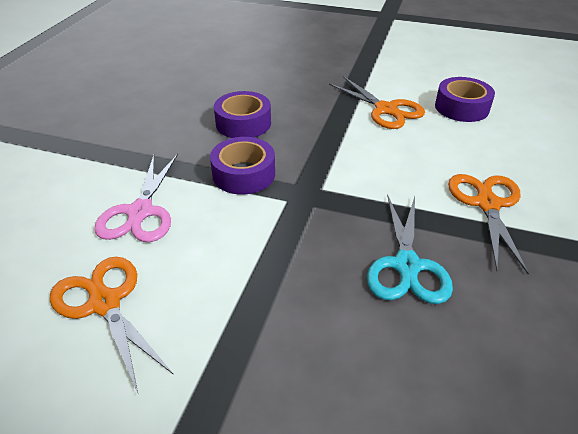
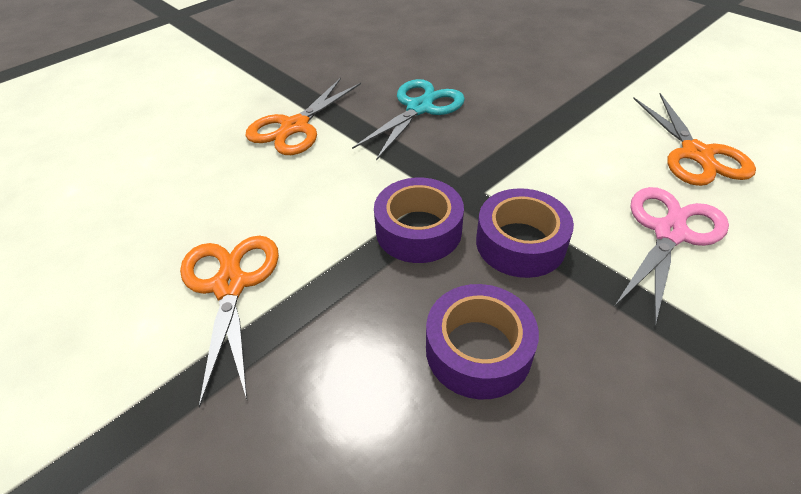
camera: 150 degrees left, 5 degrees up
(461, 107) = (130, 245): purple tape -> purple tape (418, 230)

